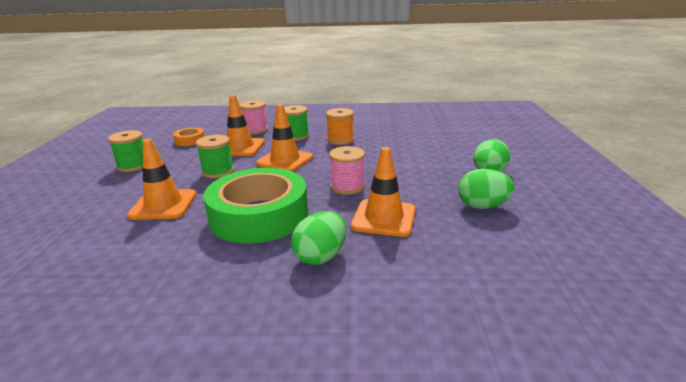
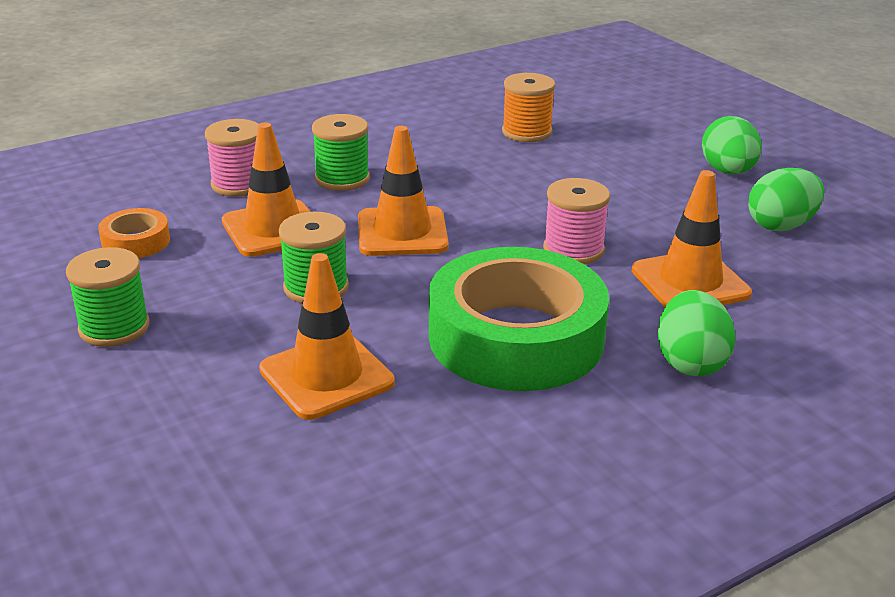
camera: 35 degrees left, 5 degrees up
(340, 140) = (435, 167): orange spool -> orange spool (526, 132)

